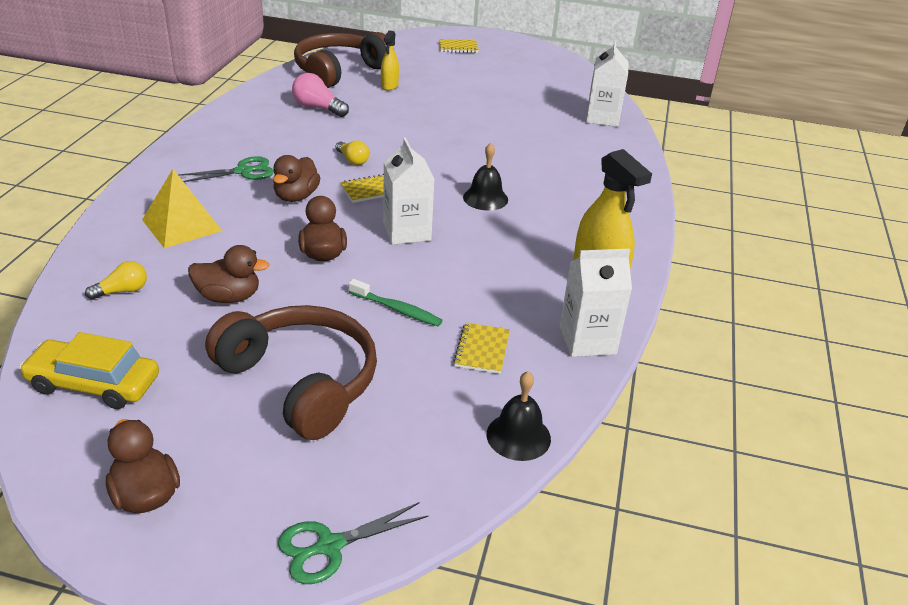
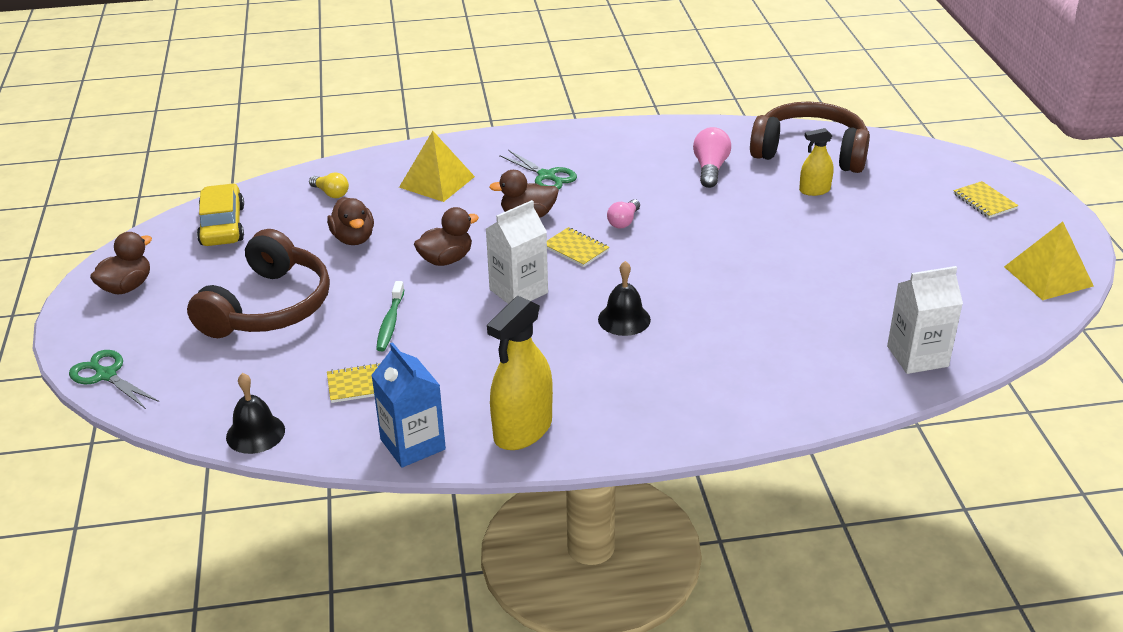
camera: 70 degrees right, 0 degrees up
(352, 160) = (623, 221): yellow light bulb -> pink light bulb
(550, 60) = (1048, 276): none -> yellow pyramid
(587, 340) = (412, 444): white carton -> blue carton

